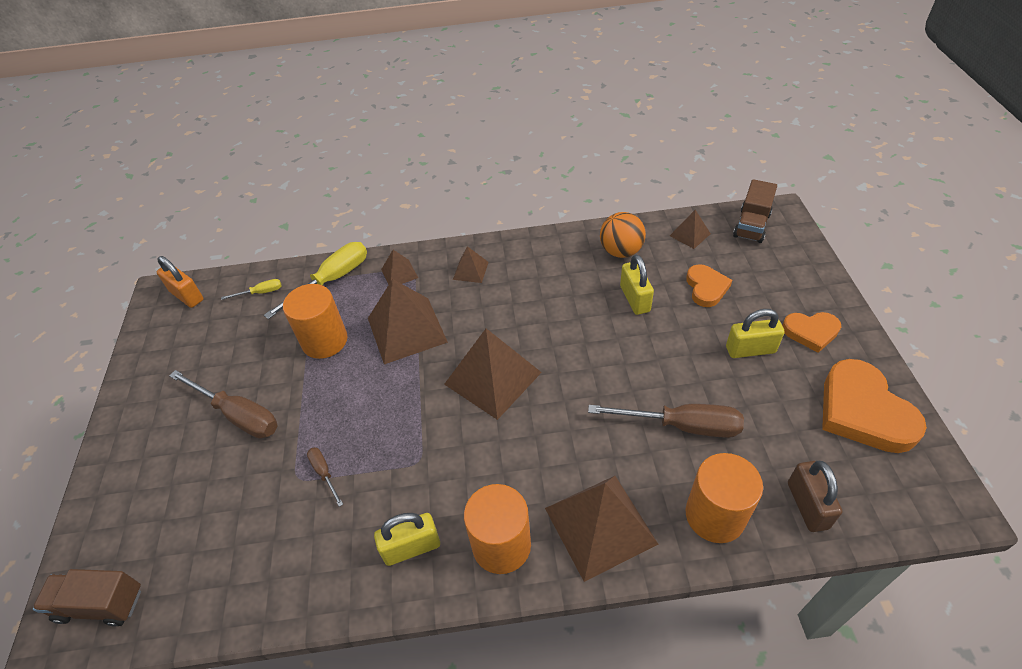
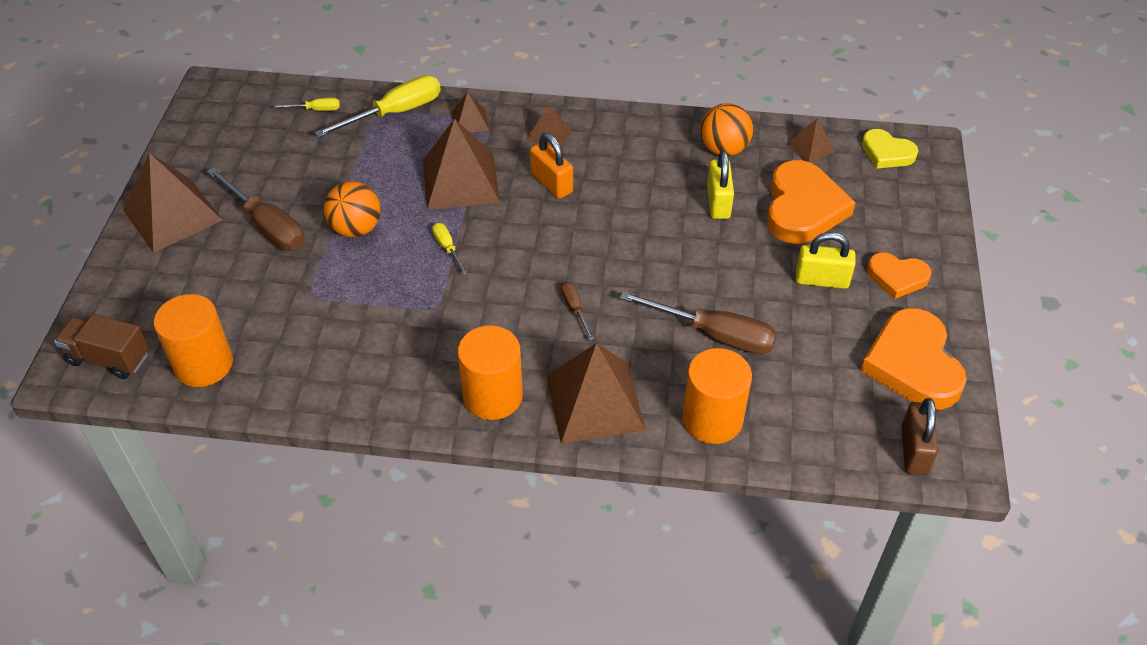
camera: 10 degrees right, 0 degrees up
(187, 296) = (238, 96): orange padlock -> orange padlock (551, 183)
(323, 398) = (356, 228): none -> orange ball
(324, 341) = (371, 173): orange cylinder -> orange cylinder (203, 364)
(324, 473) = (339, 297): brown screwdriver -> brown screwdriver (575, 309)
(411, 547) = (406, 379): yellow padlock -> none
(413, 397) = (447, 248): none -> yellow screwdriver
(492, 378) = (535, 247): brown pyramid -> brown pyramid (172, 215)
(706, 288) = (803, 208): orange heart -> orange heart, size x1.74
(751, 225) = (887, 153): brown truck -> yellow heart
(807, 505) = (809, 432): brown padlock -> brown padlock (914, 451)

